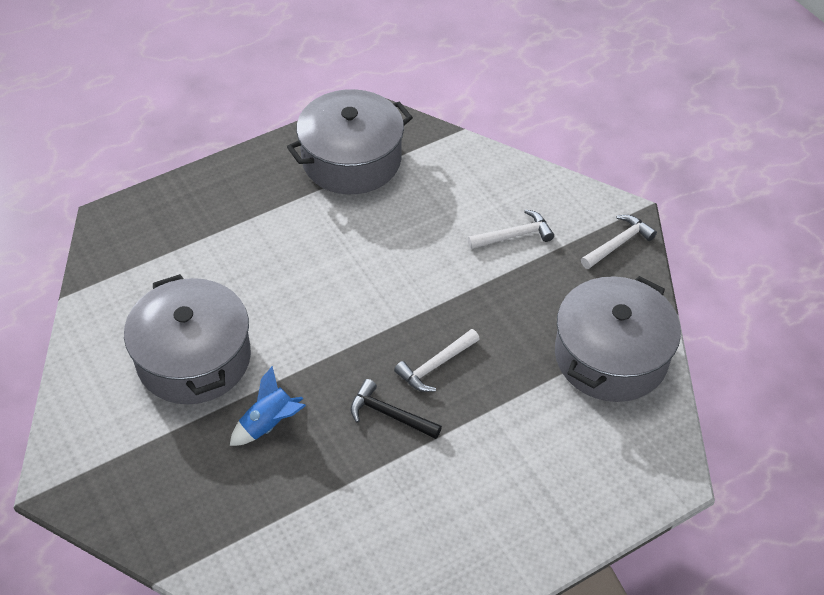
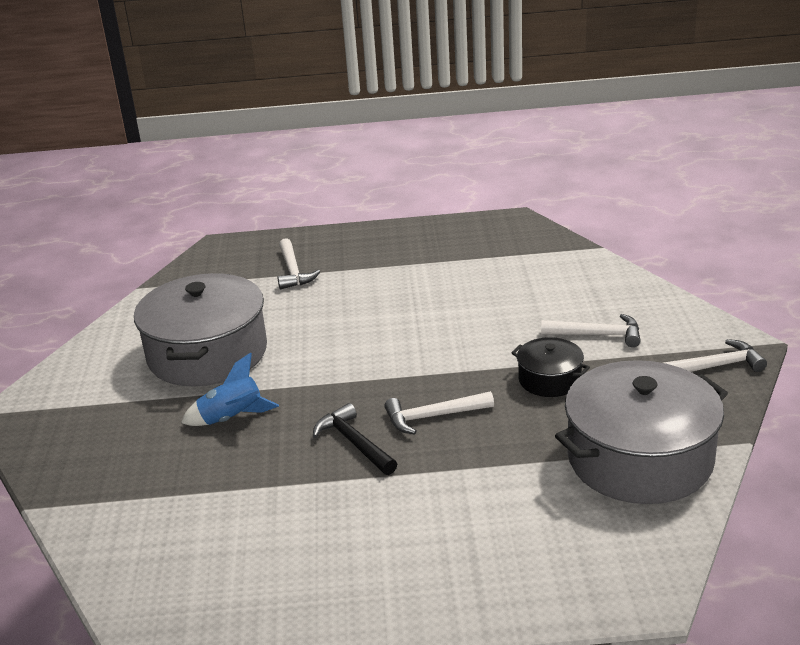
camera: 30 degrees right, 20 degrees down
(205, 233) = (293, 271): none -> white hammer
(351, 160) = (470, 248): grey pot -> none
(503, 296) = (549, 380): none -> black pot

